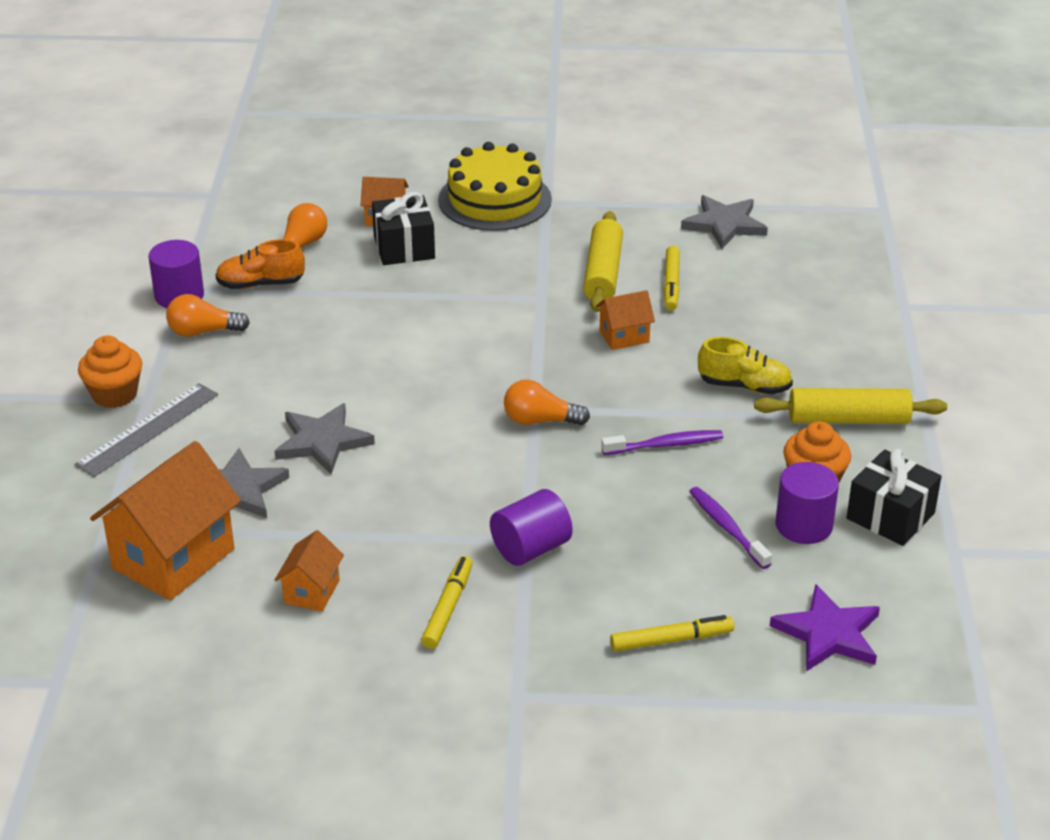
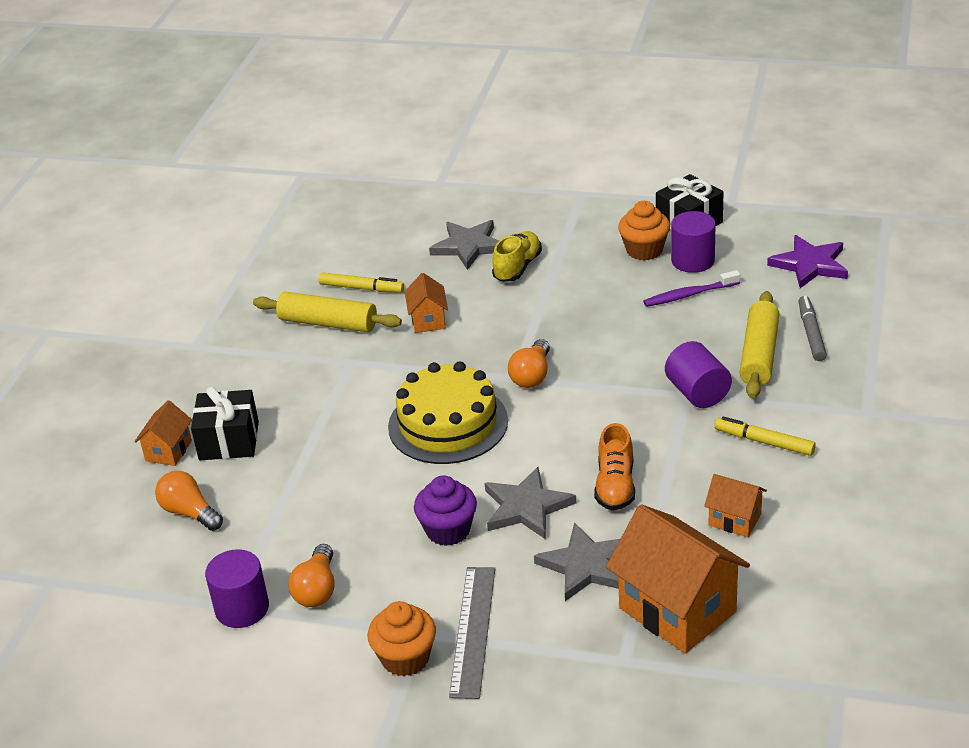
camera: 75 degrees left, 0 degrees up
(148, 429) = (473, 631): grey ruler -> grey ruler turned 45 degrees clockwise
(260, 284) = (248, 544): orange shoe -> orange shoe (615, 486)
(285, 396) = (448, 530): none -> purple cupcake
(494, 200) = (174, 377): yellow cake -> yellow cake (448, 423)
(665, 445) = (582, 313): purple toothbrush -> none
(671, 640) = (811, 333): yellow marker -> grey marker
(724, 225) = (285, 252): grey star -> grey star (469, 246)
(848, 419) = (573, 225): yellow rolling pin -> yellow rolling pin (759, 354)

